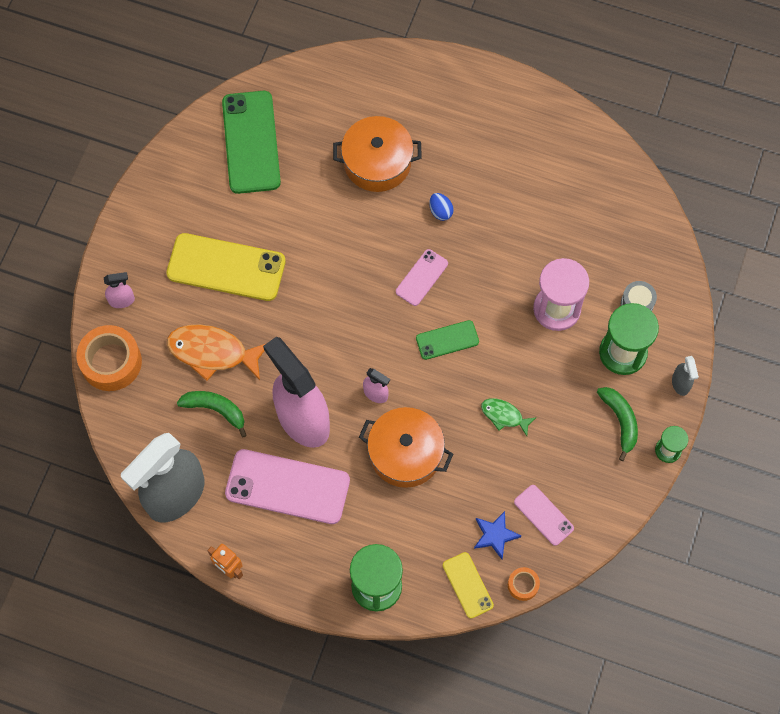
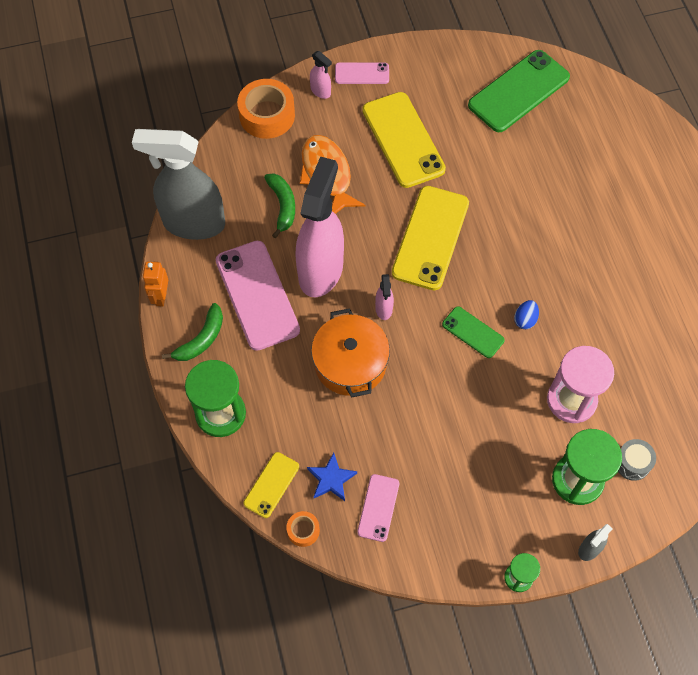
camera: 55 degrees right, 5 degrees down
(337, 312) = (430, 238): none -> yellow phone
(377, 162) = (580, 185): orange pot -> none
(422, 277) = (510, 279): pink phone -> pink phone (362, 73)
(440, 211) = (579, 256): blue egg -> blue egg (525, 320)
(504, 416) = (442, 419): green fish -> none
(620, 421) = (513, 518): green banana -> green banana (201, 339)

